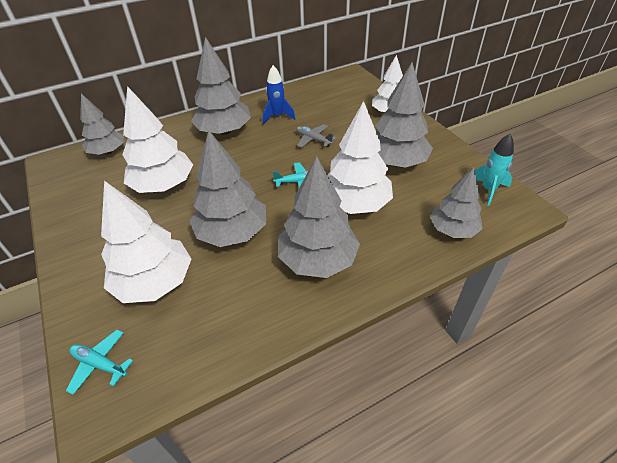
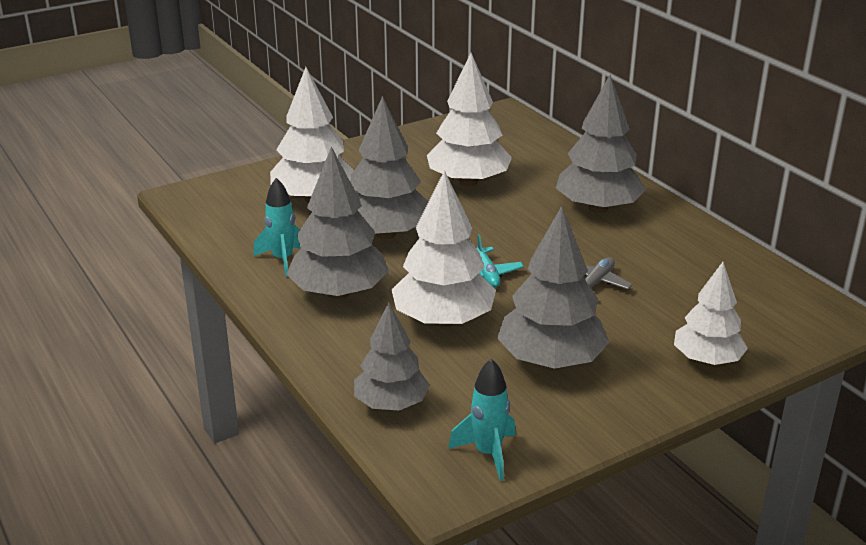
camera: 85 degrees right, 15 degrees down
(100, 364) = (225, 188): turquoise plane -> none
(108, 152) = (530, 138): grey tree -> none
(261, 300) = (283, 260): none -> turquoise rocket
(277, 116) = (653, 248): blue rocket -> none

